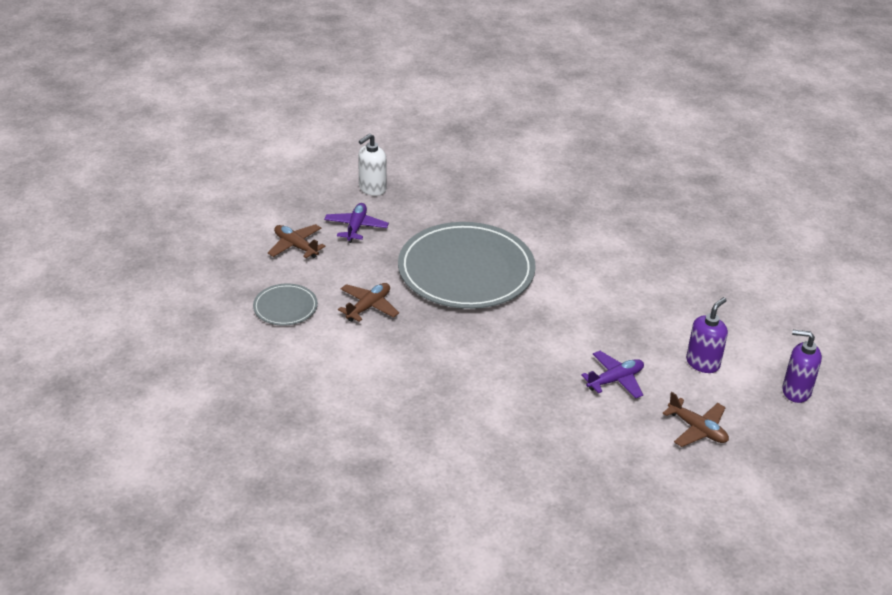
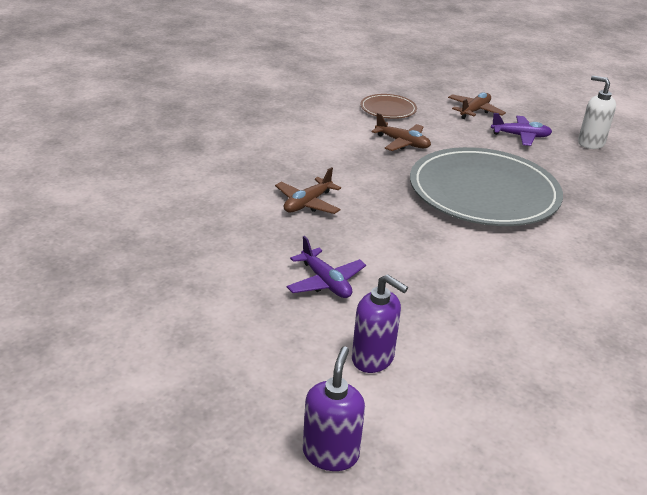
camera: 85 degrees right, 5 degrees down
(285, 307) = (388, 109): grey plate -> brown plate
(697, 429) = (244, 342): brown plane -> brown plane (307, 203)

